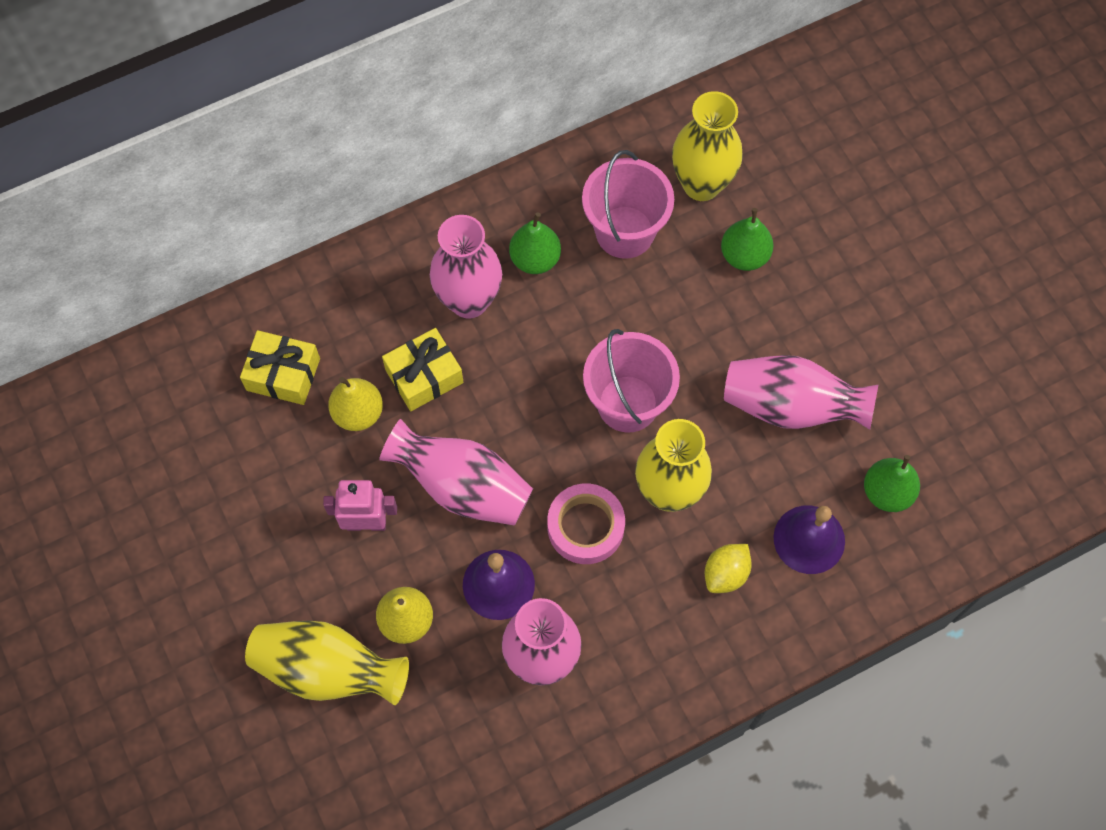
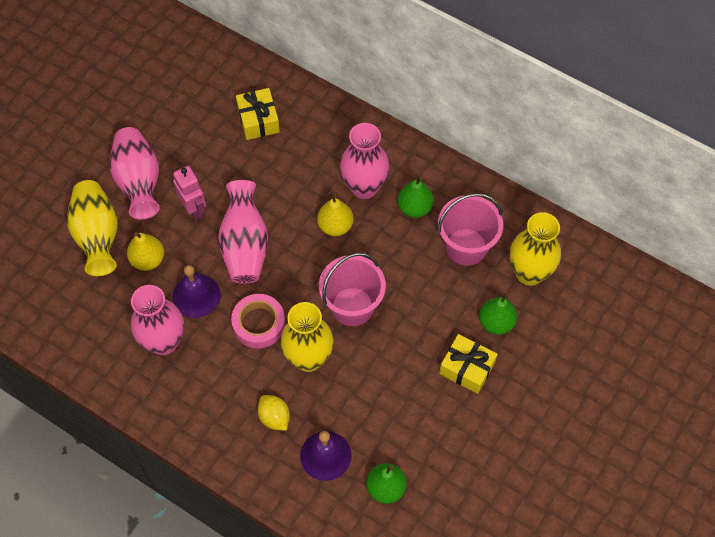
camera: 60 degrees right, 5 degrees down
(358, 413) = (258, 169): yellow pear -> yellow pear (335, 226)
(424, 376) = (301, 190): yellow gift -> yellow gift (467, 368)
(725, 573) = (274, 417): yellow lemon -> yellow lemon turned 45 degrees clockwise
(791, 406) = (409, 401): pink vase -> pink vase (139, 182)

